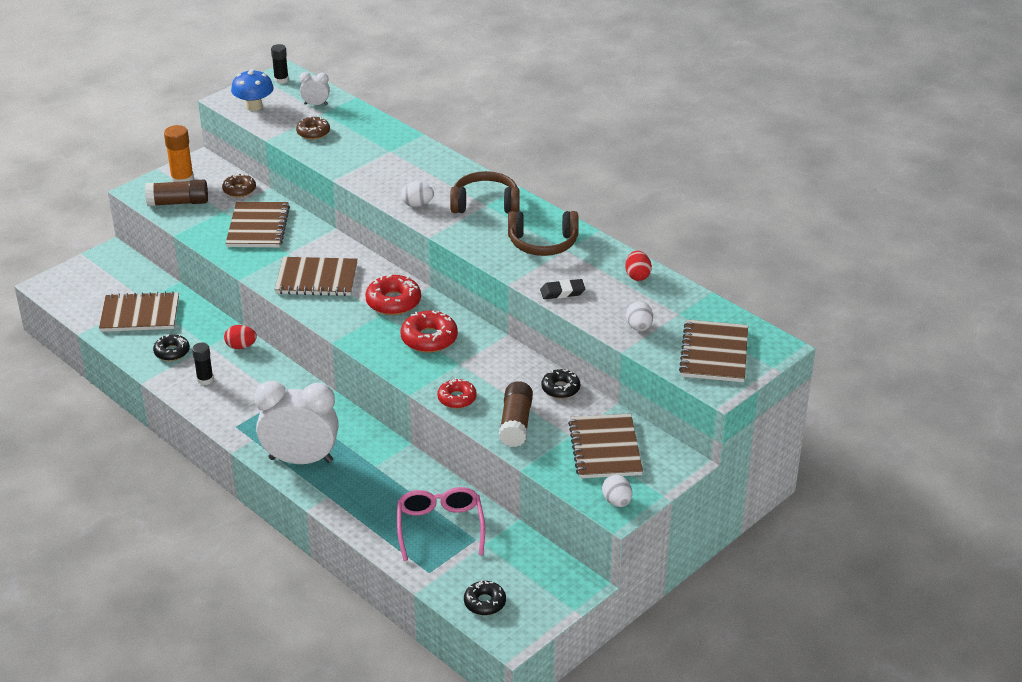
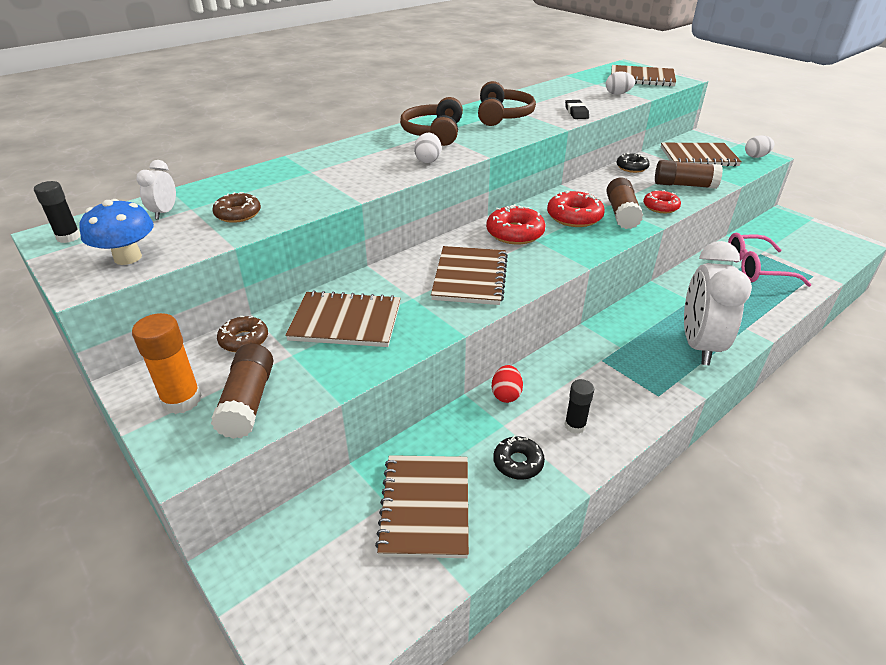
camera: 85 degrees left, 0 degrees up
(439, 370) = (621, 213): none -> brown glue stick
(485, 602) = (830, 252): black donut -> none
(637, 276) = (549, 91): red egg -> none

